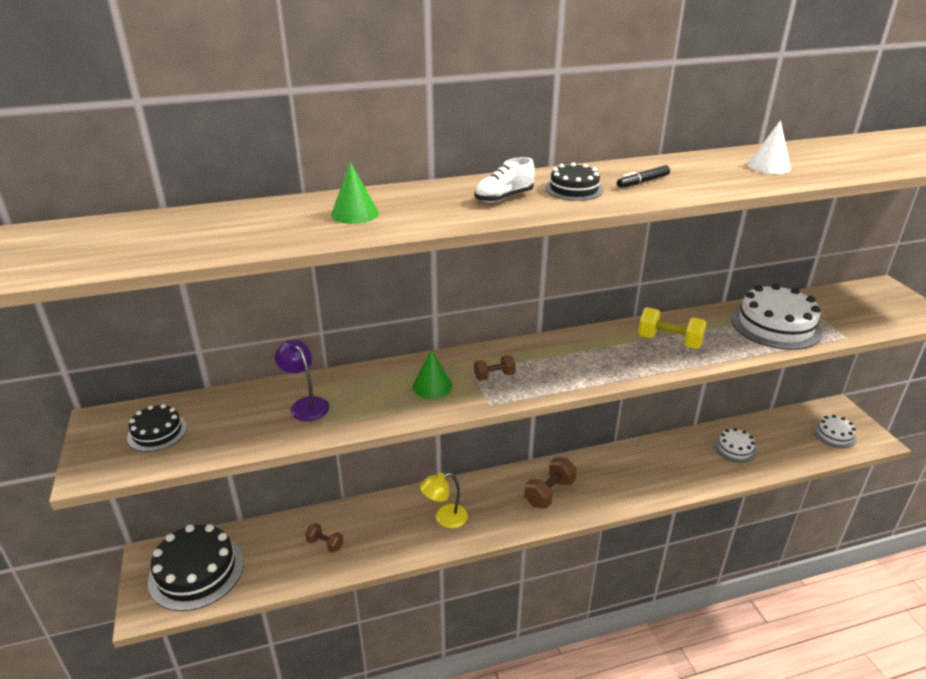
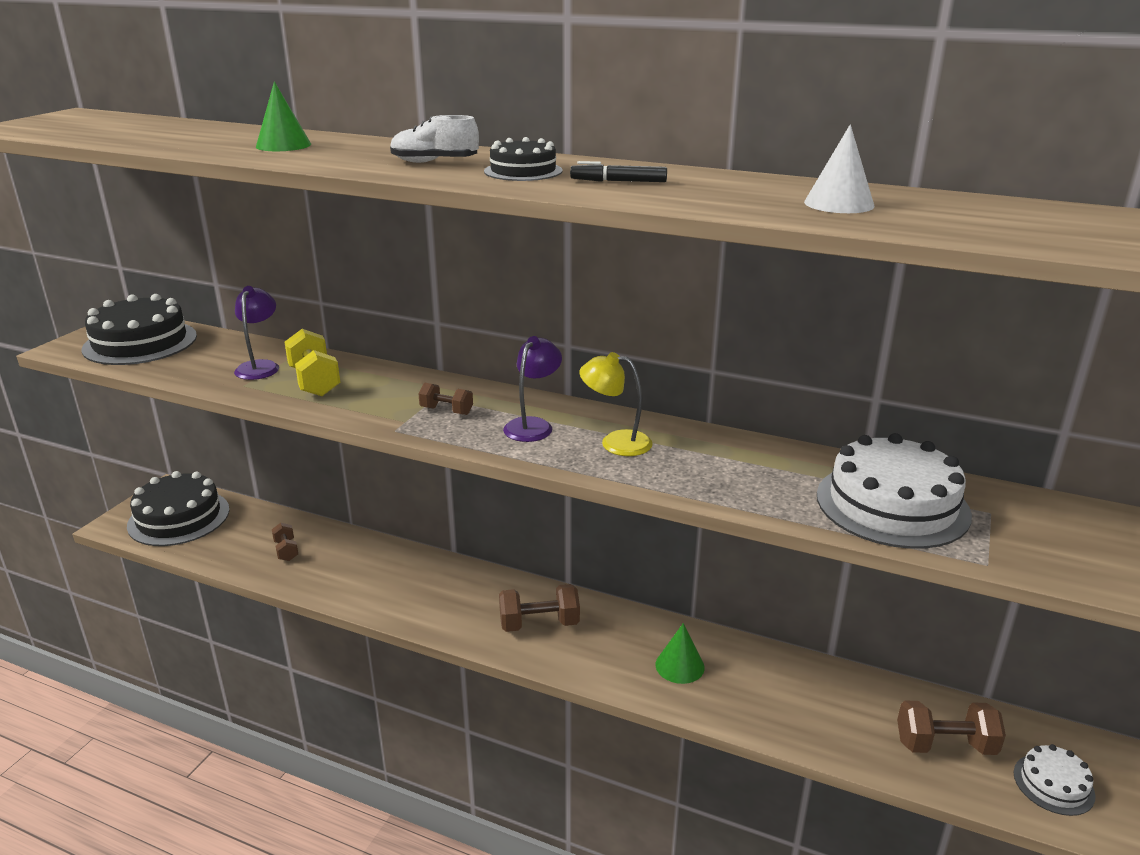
camera: 40 degrees right, 5 degrees down
(157, 432) = (140, 342): black cake -> black cake, size x1.88
(432, 386) = (378, 395): green cone -> green cone (679, 666)
(444, 518) = (407, 587): yellow lamp -> yellow lamp (615, 442)
(558, 361) = (533, 425): none -> purple lamp
(669, 341) = (699, 460): yellow dumbbell -> yellow dumbbell (314, 381)
(735, 448) = (849, 710): white cake -> none
(784, 442) = (945, 745): none -> brown dumbbell

